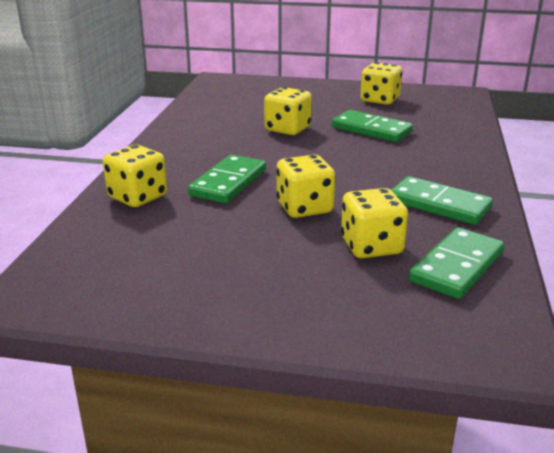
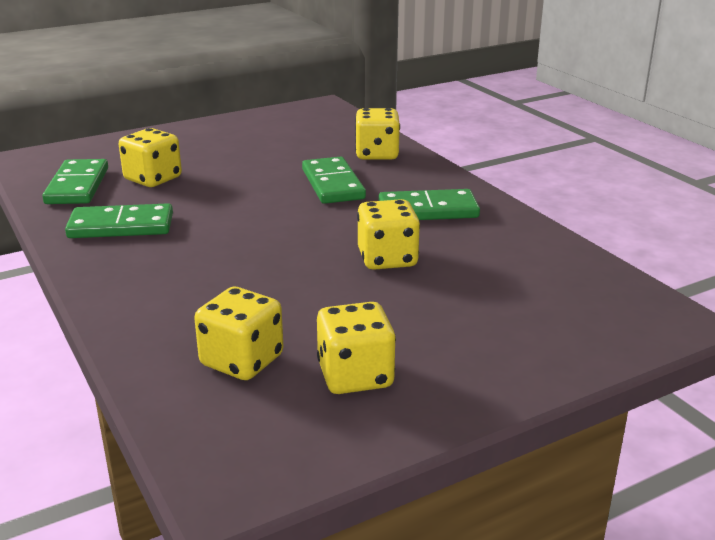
camera: 140 degrees right, 0 degrees up
(304, 208) = (238, 187): yellow dice -> yellow dice (242, 361)
(371, 129) = (287, 298): green domino -> green domino (428, 210)

